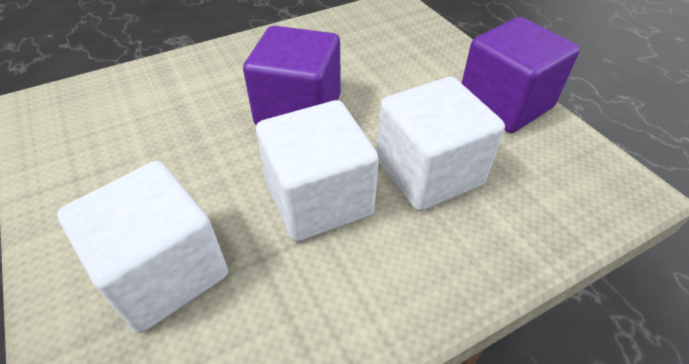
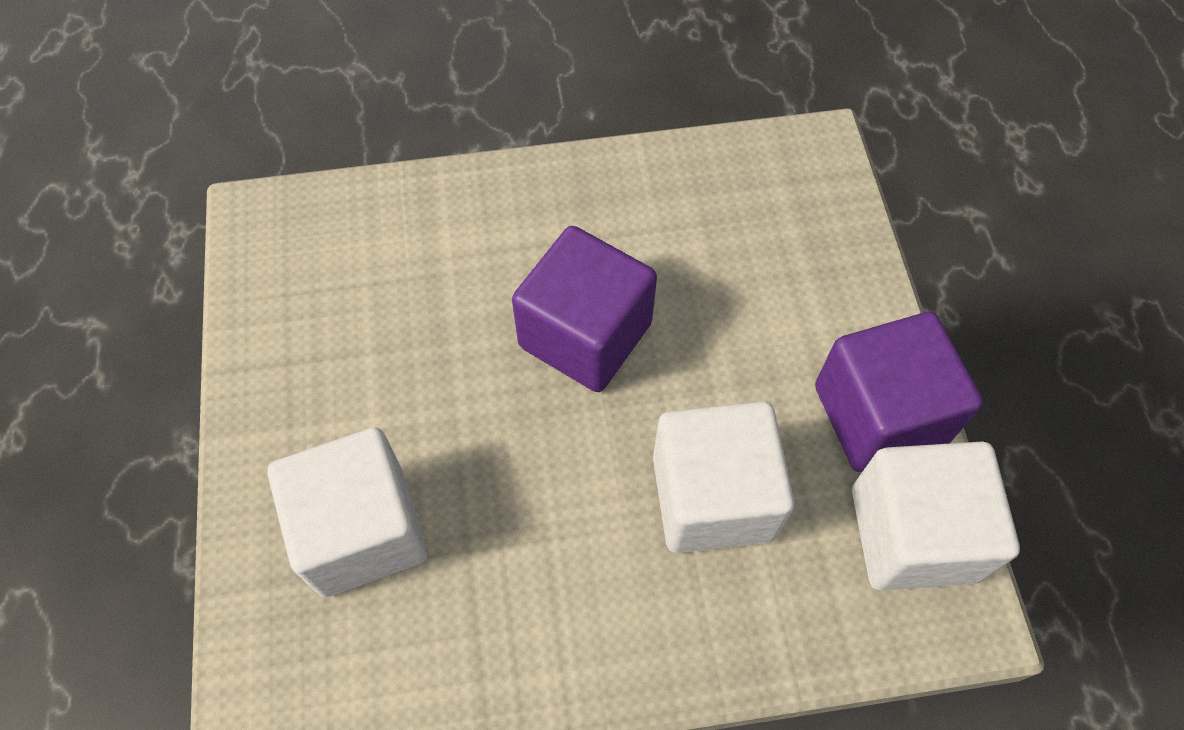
camera: 20 degrees right, 15 degrees up
(319, 199) = (560, 491): white cube -> white cube (912, 534)

